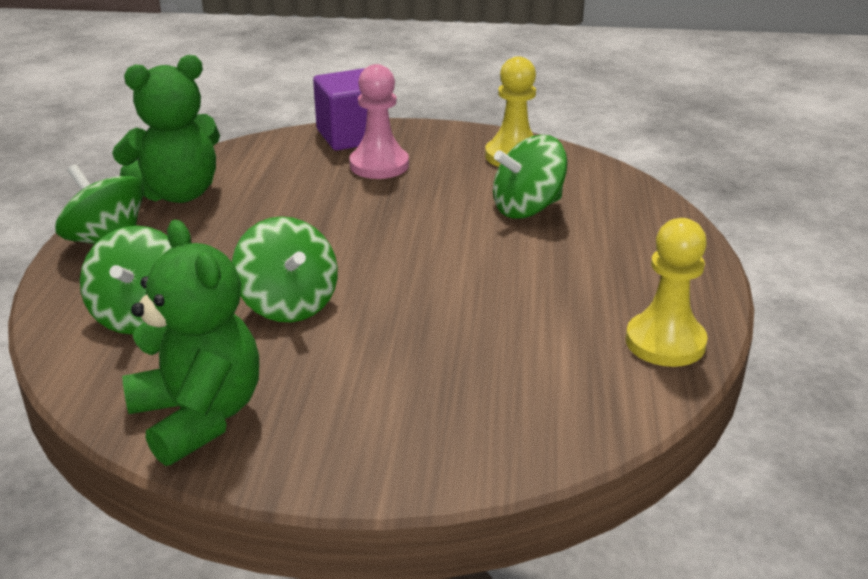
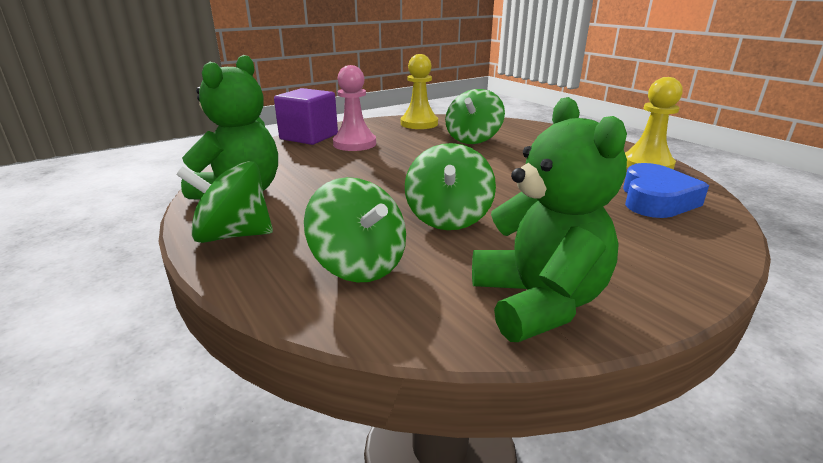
camera: 40 degrees left, 5 degrees down
(199, 417) = (538, 302): green teddy bear -> green teddy bear turned 60 degrees clockwise
(288, 304) = (448, 218): green spinning top -> green spinning top turned 75 degrees clockwise
(545, 389) = (655, 200): none -> blue heart

